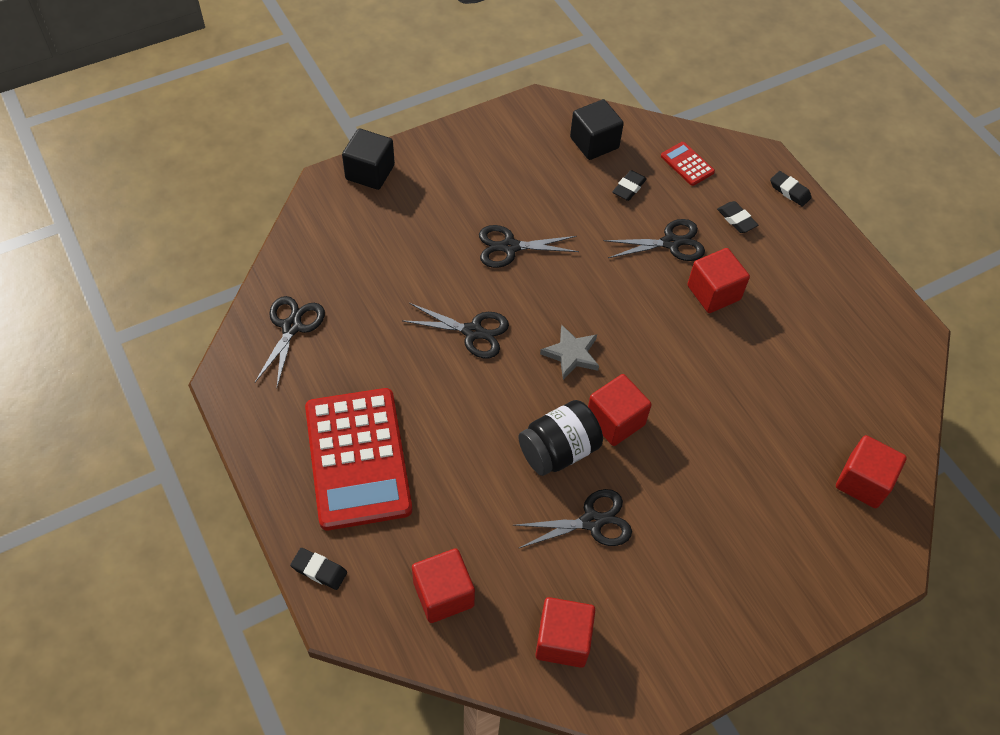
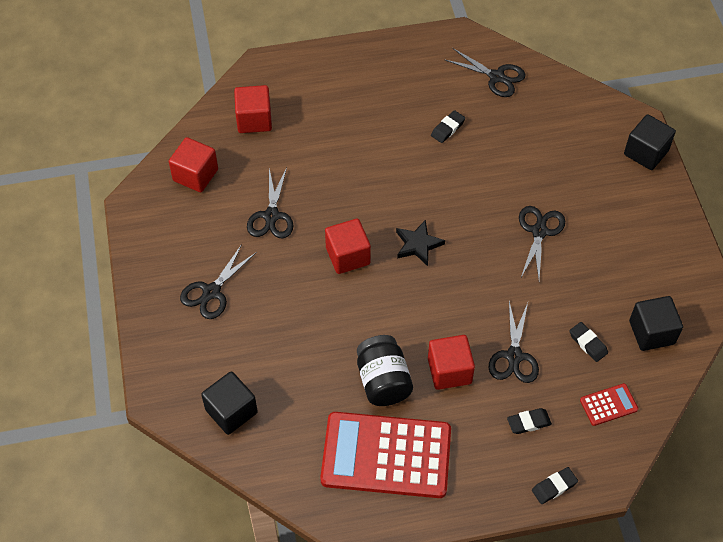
camera: 110 degrees right, 0 degrees up
(319, 570) = (297, 61): black eraser -> black eraser (447, 129)
(357, 458) = (372, 94): red calculator -> red calculator (386, 455)
(473, 332) = (459, 185): black scissors -> black scissors (211, 292)
(558, 450) = (335, 212): black jar -> black jar (383, 381)
(571, 354) = (418, 244): grey star -> black star
(863, 482) = (231, 411): red cube -> black cube

